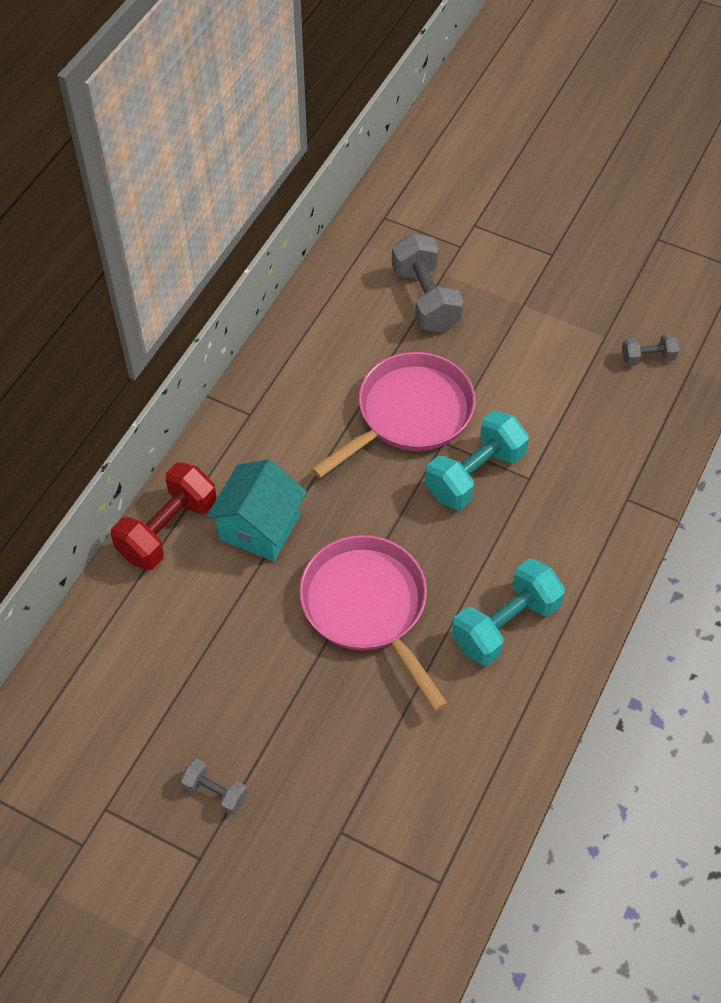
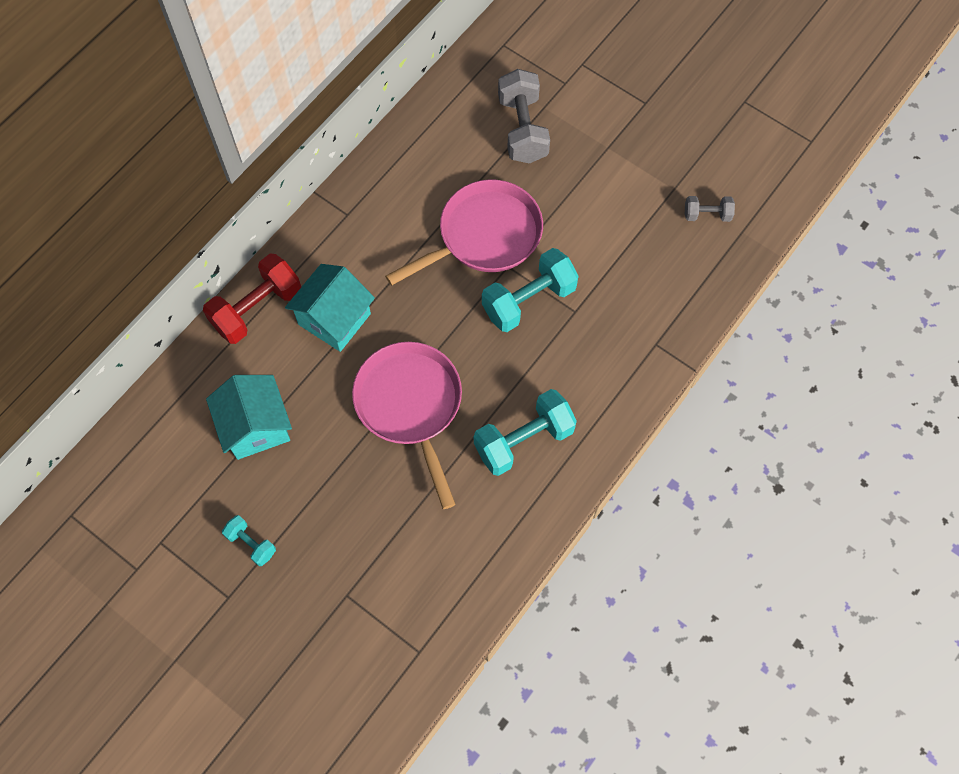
camera: 10 degrees right, 10 degrees up
(193, 659) = (256, 427): none -> turquoise house
(215, 792) = (251, 544): grey dumbbell -> turquoise dumbbell

